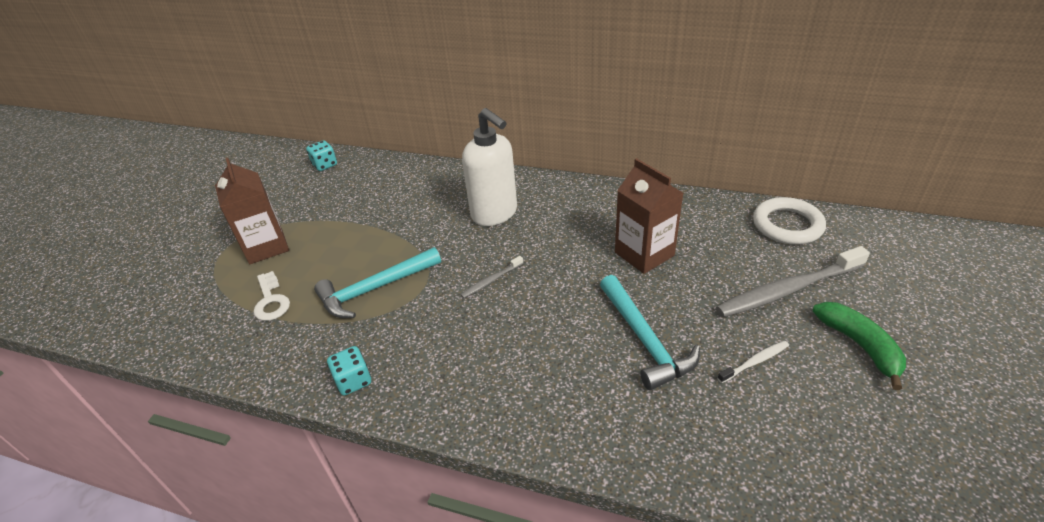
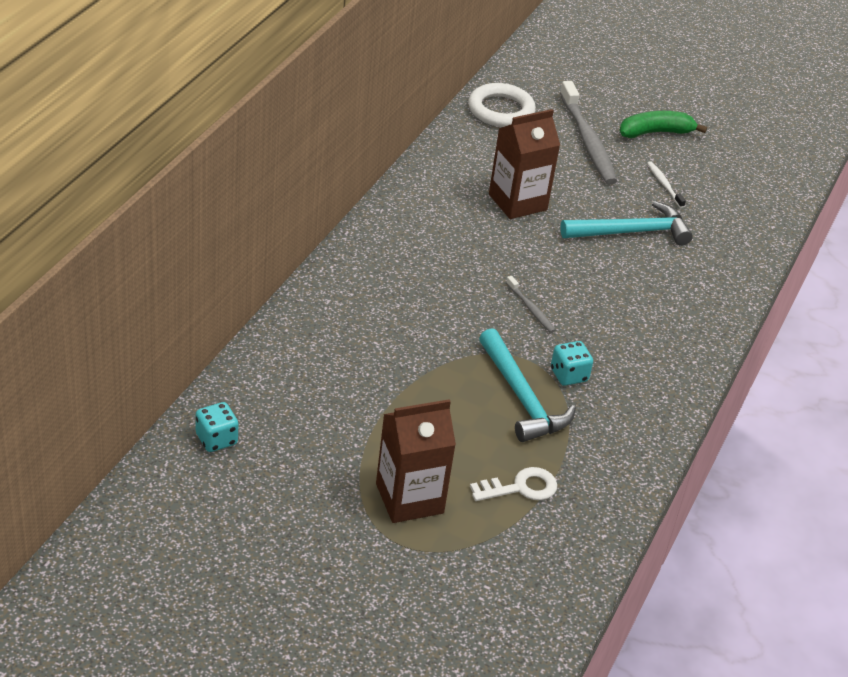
camera: 90 degrees left, 0 degrees up
(353, 381) = (653, 419): turquoise dice -> turquoise dice (569, 375)
(495, 214) = (411, 288): white soap dispenser -> none

